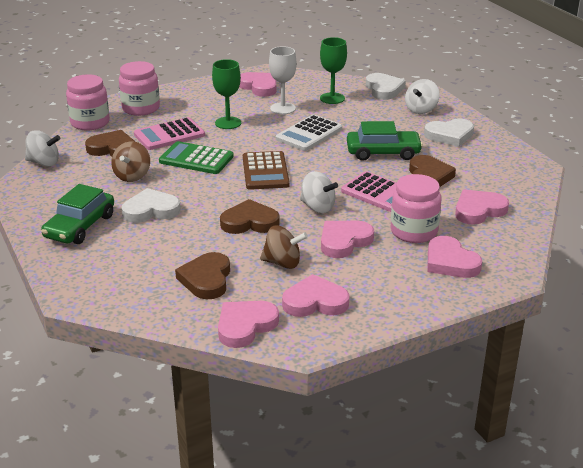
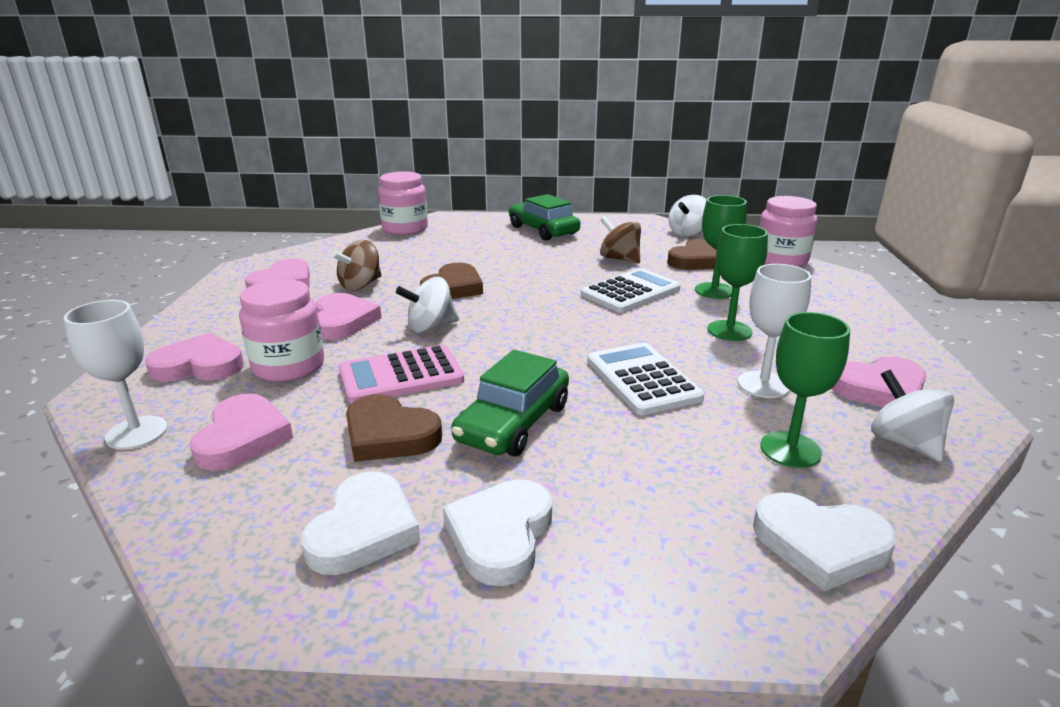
camera: 120 degrees right, 5 degrees down
(141, 108) = (815, 290): pink jar -> pink jar (405, 229)
(151, 210) = (537, 255): white heart -> white heart (363, 529)
(169, 135) = (714, 291): pink calculator -> green goblet
(196, 159) = (630, 292): green calculator -> white calculator
(206, 279) = (390, 254): brown heart -> none
(245, 326) = (307, 254): pink heart -> none
(265, 171) = (555, 320): brown calculator -> none
(421, 110) = (662, 553): white spinning top -> white spinning top (903, 442)
(515, 240) = (137, 433): none -> white goblet

